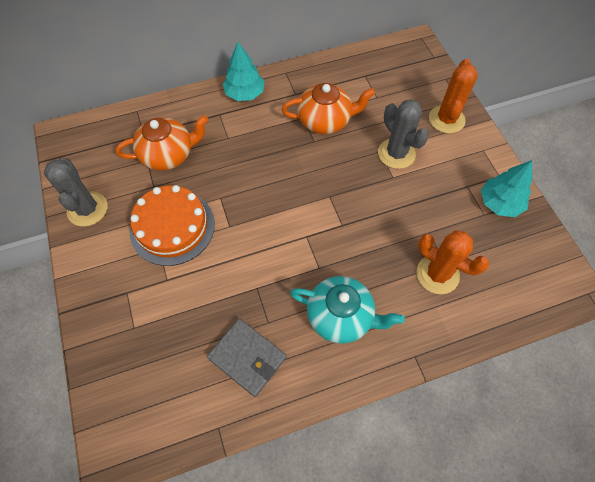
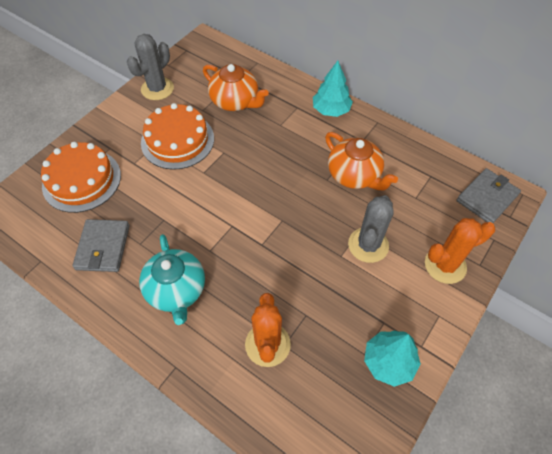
camera: 55 degrees right, 5 degrees down
(146, 339) = (82, 180): none -> orange cake
(409, 58) = (487, 198): none -> grey wallet

